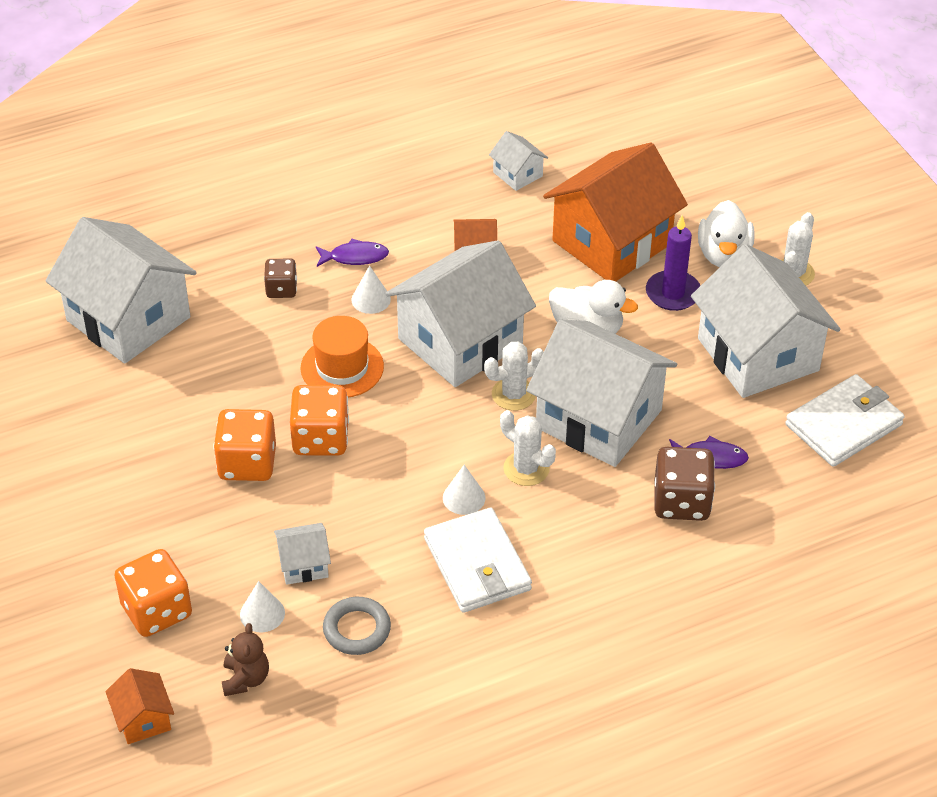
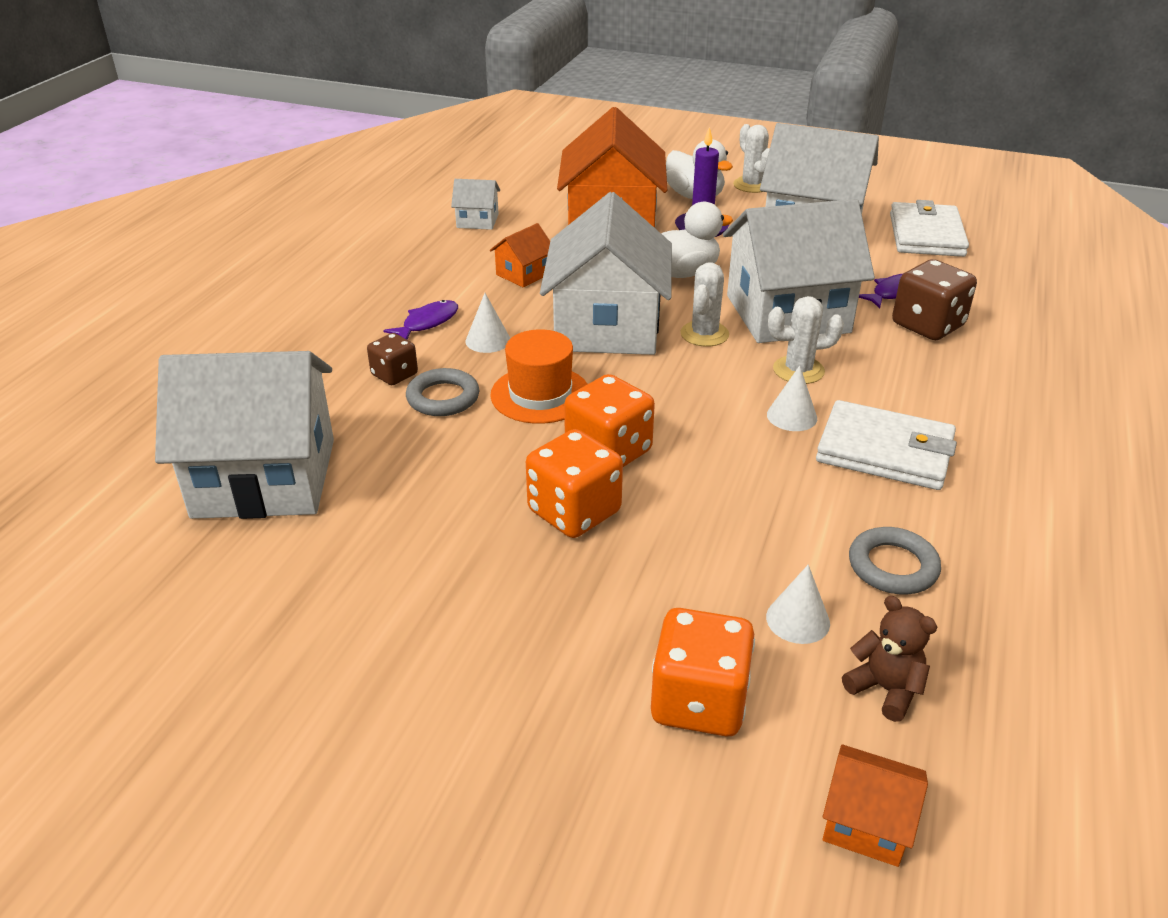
camera: 45 degrees left, 10 degrees down
(285, 328) = (443, 398): none -> grey ring
(303, 564) = (760, 552): white house -> none

